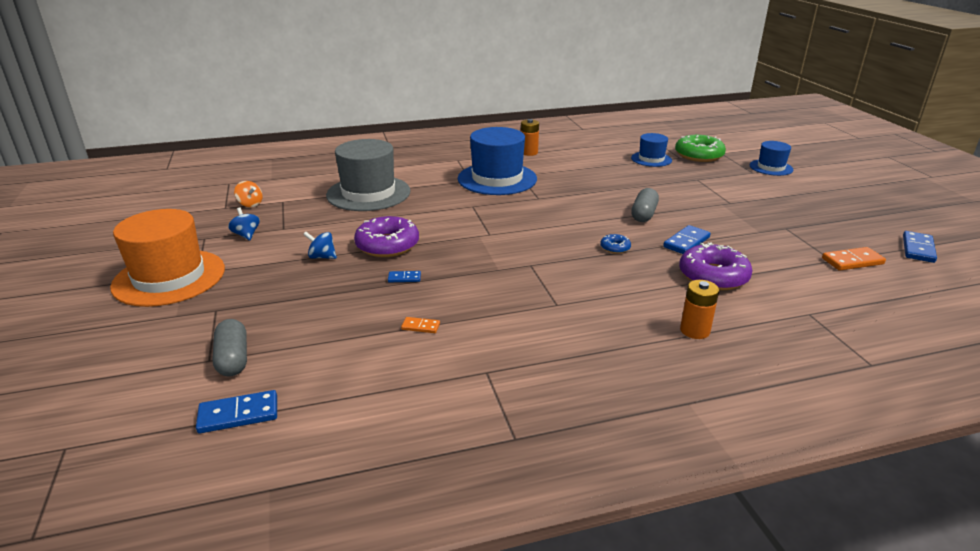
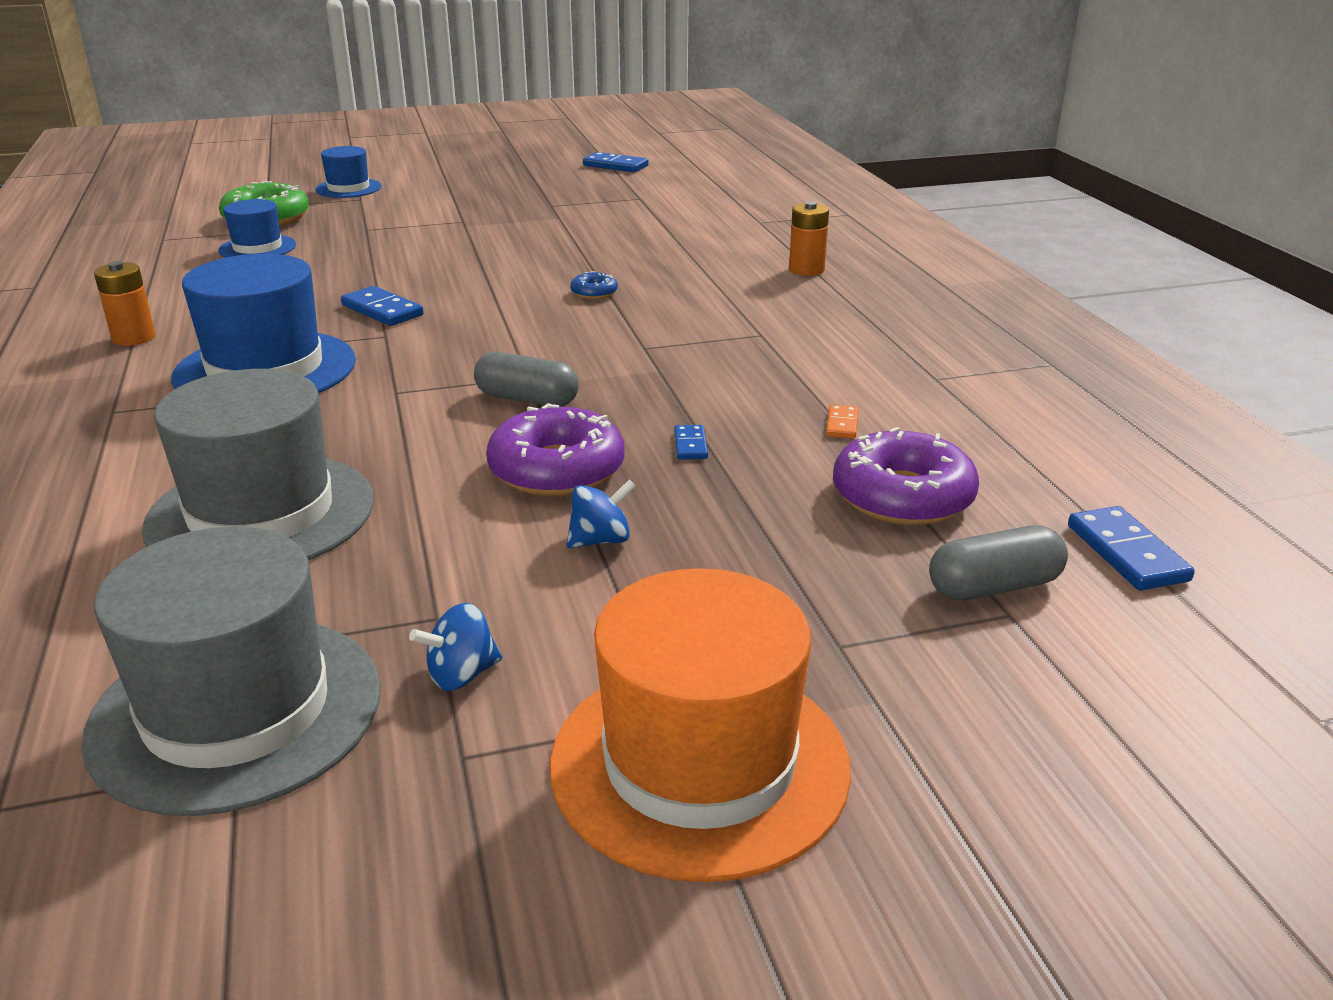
camera: 90 degrees left, 0 degrees up
(250, 204) = (237, 711): orange spinning top -> grey hat
(322, 257) = (601, 540): blue spinning top -> blue spinning top turned 135 degrees counterclockwise
(644, 214) = (484, 269): grey capsule -> grey capsule (527, 399)
(686, 242) = (582, 254): blue domino -> blue domino (382, 310)
(713, 276) = (678, 250): purple donut -> purple donut (902, 496)
(852, 261) = (642, 191): orange domino -> none

